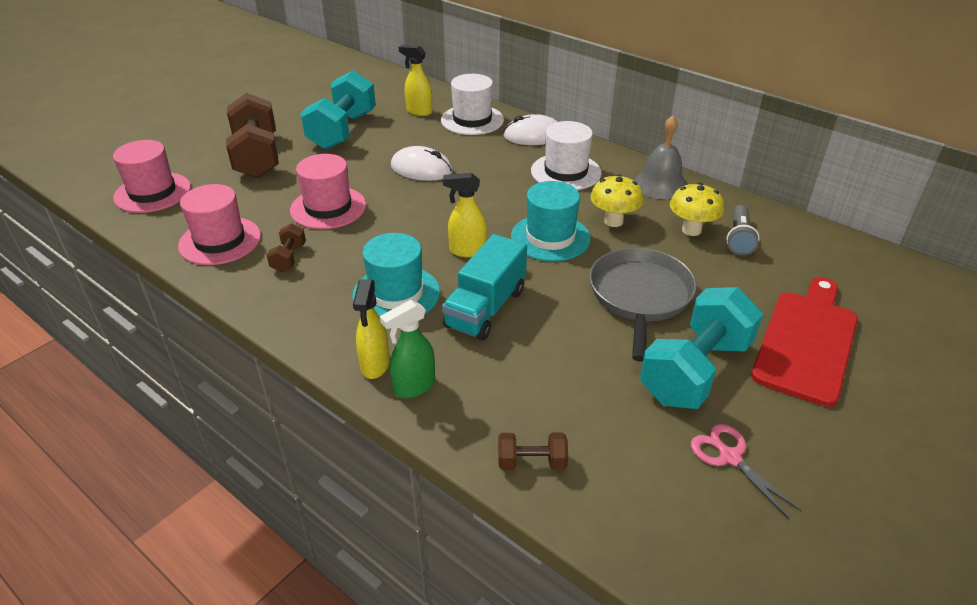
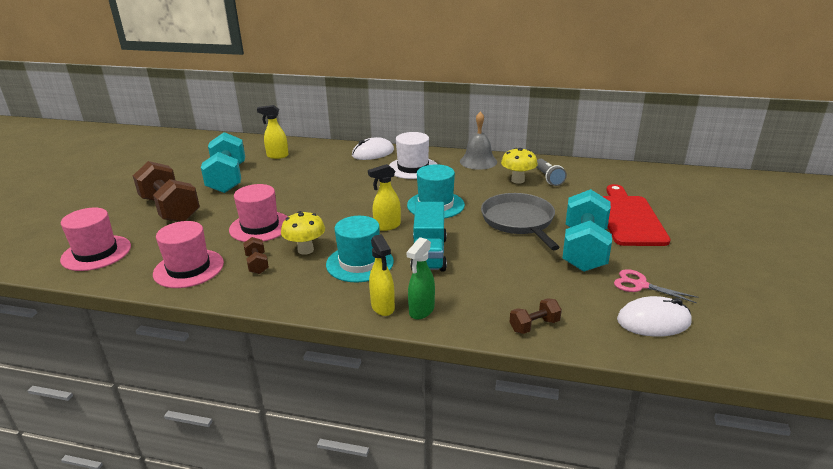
camera: 25 degrees left, 10 degrees down
(421, 169) = (310, 188): white mouse -> white mouse (653, 321)
(472, 120) = (321, 153): white hat -> none
(613, 221) = (467, 187): yellow mushroom -> yellow mushroom (305, 250)

